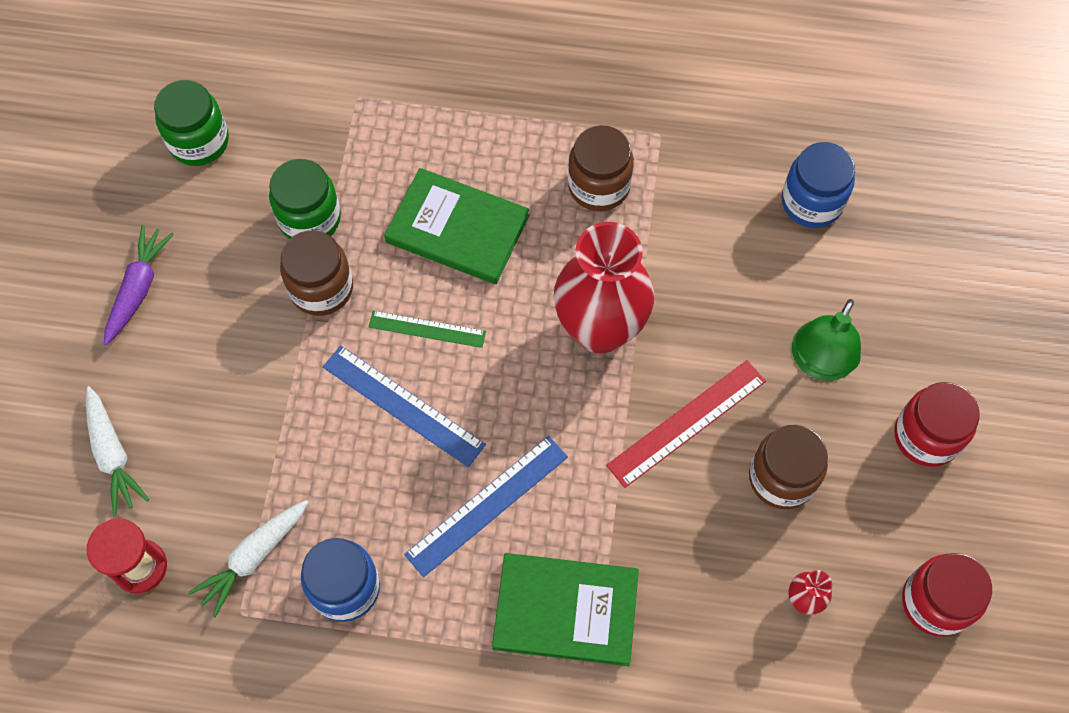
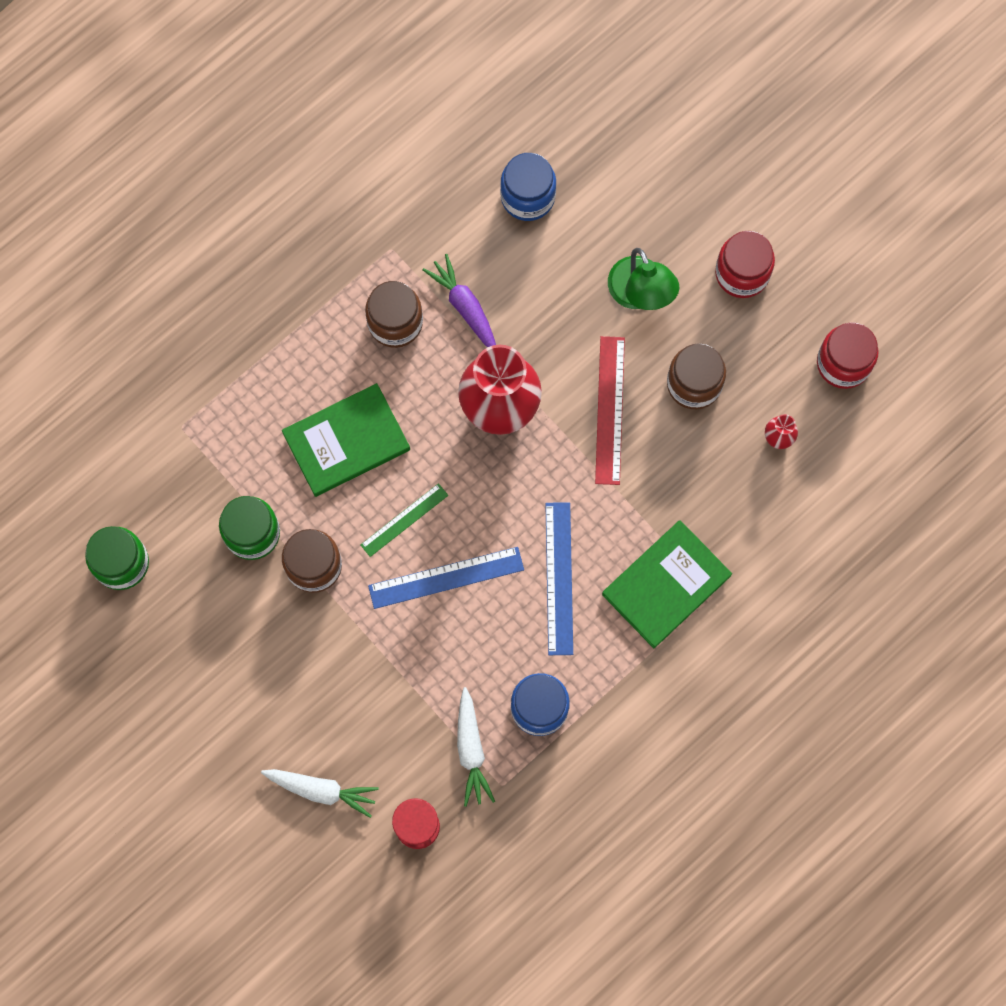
camera: 50 degrees left, 10 degrees up
(139, 288) = (207, 687): purple carrot -> purple carrot (464, 306)

